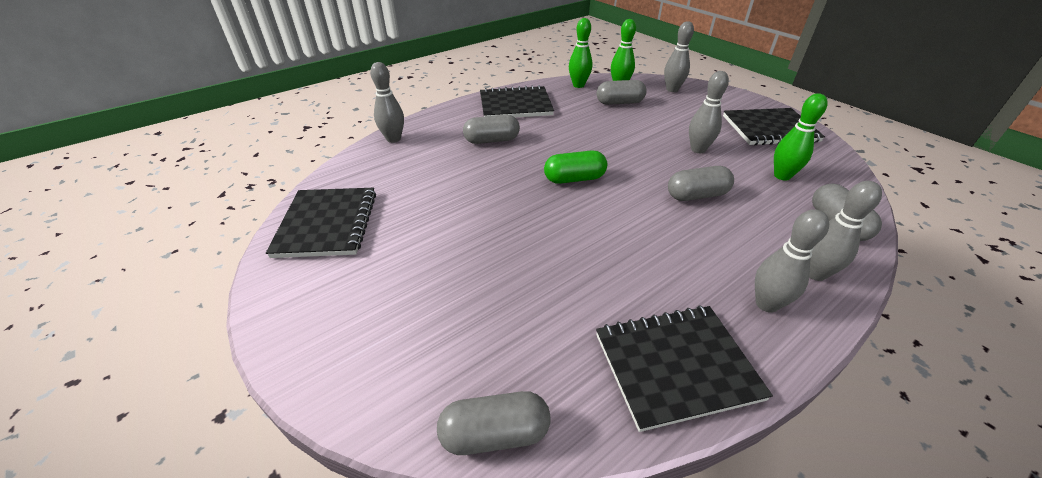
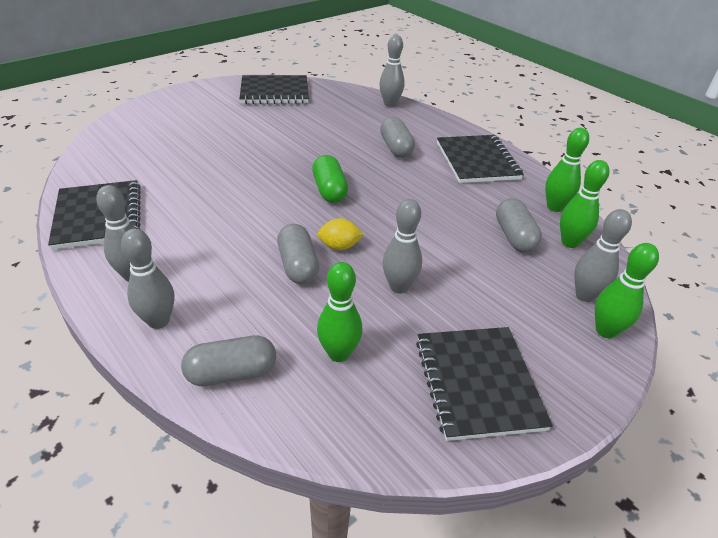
camera: 85 degrees right, 0 degrees up
(495, 434) = (89, 151): grey capsule -> none
(661, 174) = (339, 246): none -> yellow lemon
(700, 89) = (605, 330): none -> green bowling pin

